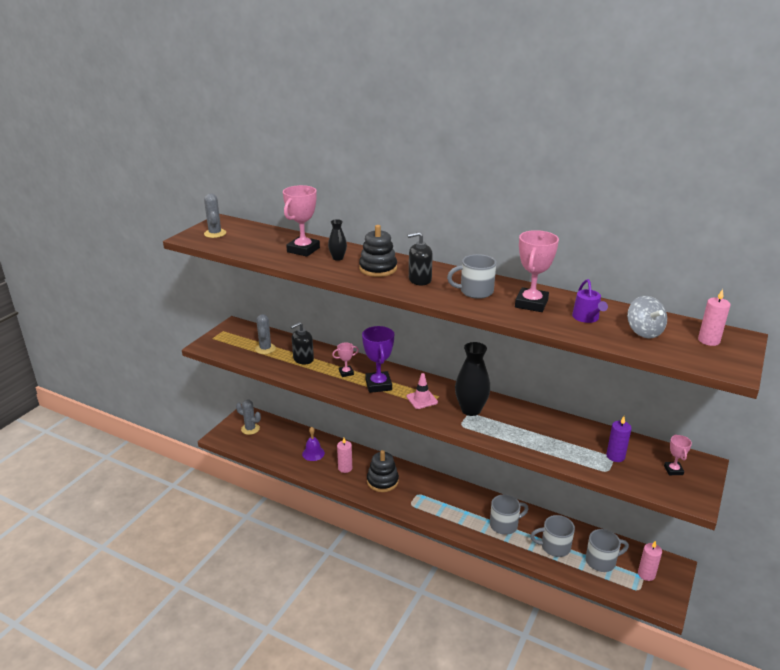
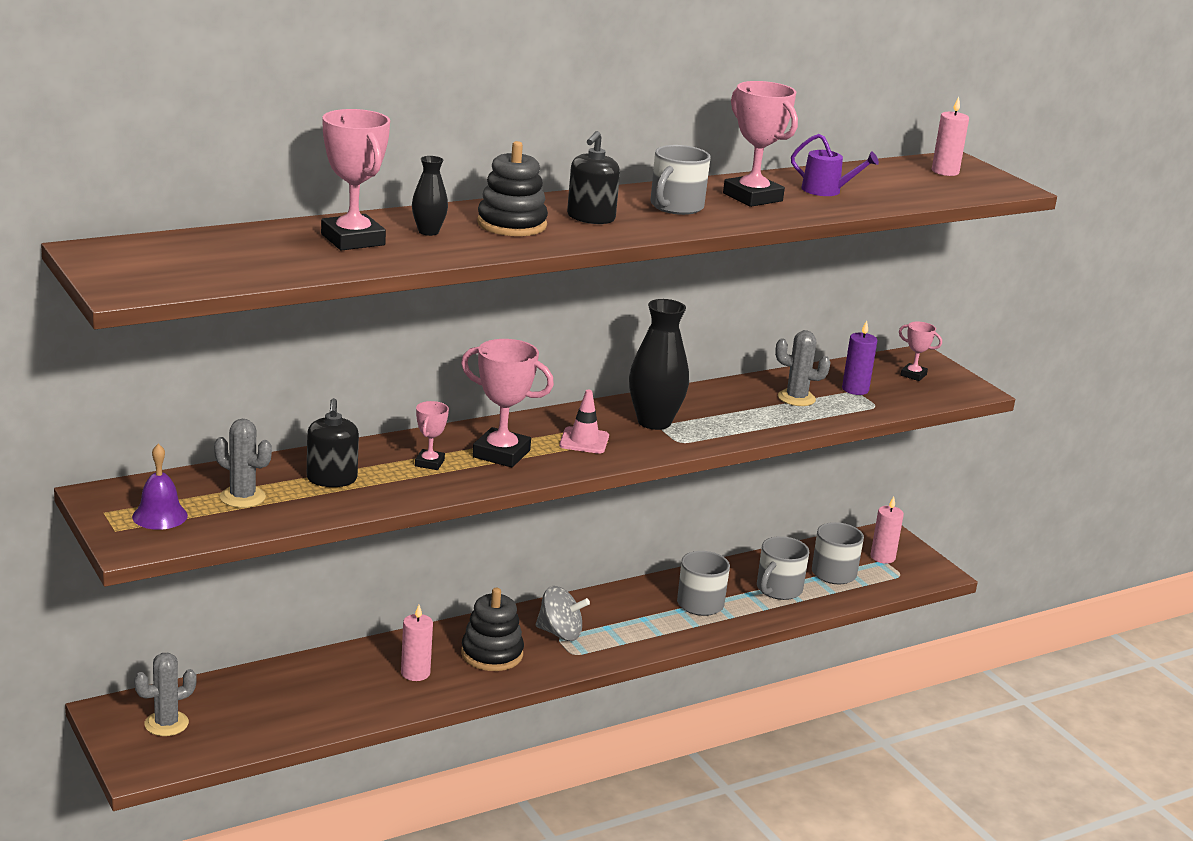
camera: 60 degrees left, 5 degrees down
(215, 233) = (148, 269): grey cactus -> grey cactus (796, 398)
(313, 453) = (335, 687): purple bell -> purple bell (160, 516)
(378, 385) = (501, 454): purple trophy -> pink trophy
(644, 332) = (892, 184): grey spinning top -> grey spinning top (560, 633)

